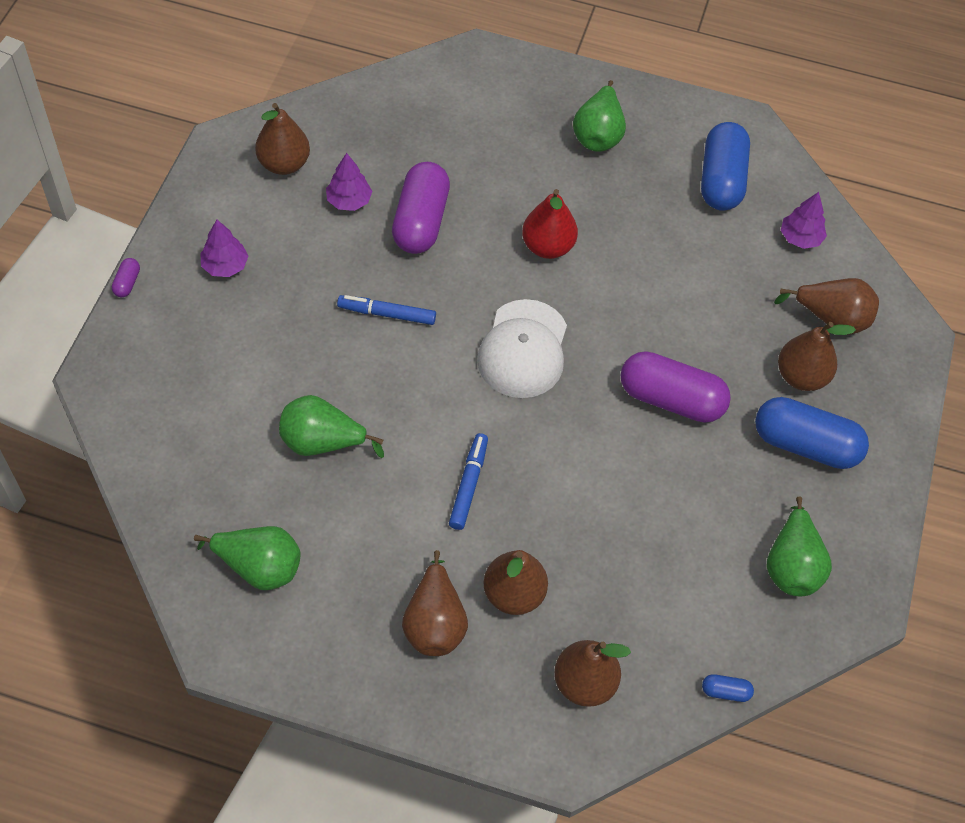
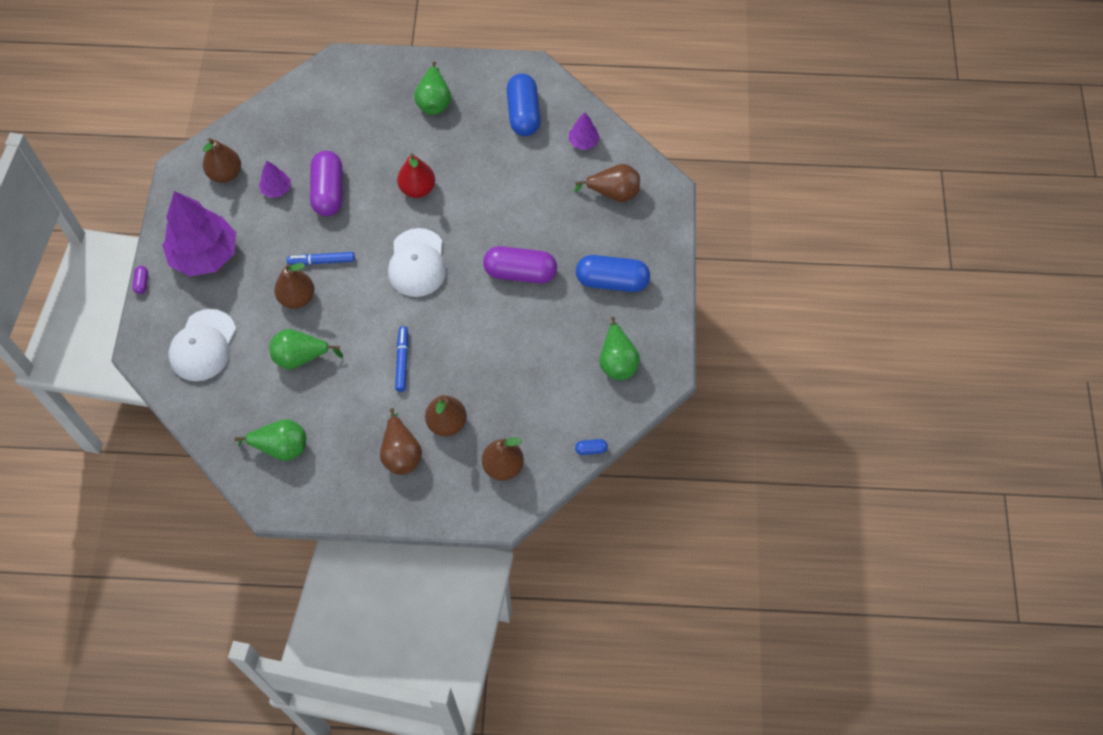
camera: 10 degrees left, 5 degrees up
(187, 391) = (203, 345): none -> white cap
(225, 266) = (205, 255): purple tree -> purple tree, size x2.22
(801, 376) = (601, 237): brown pear -> brown pear (297, 298)

